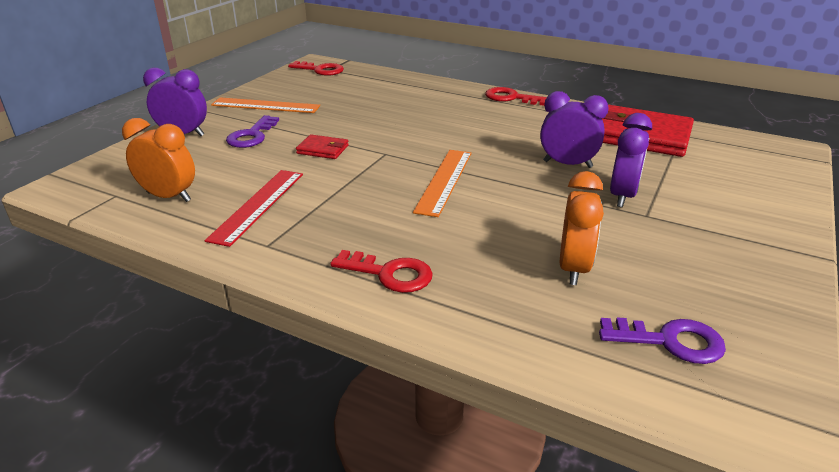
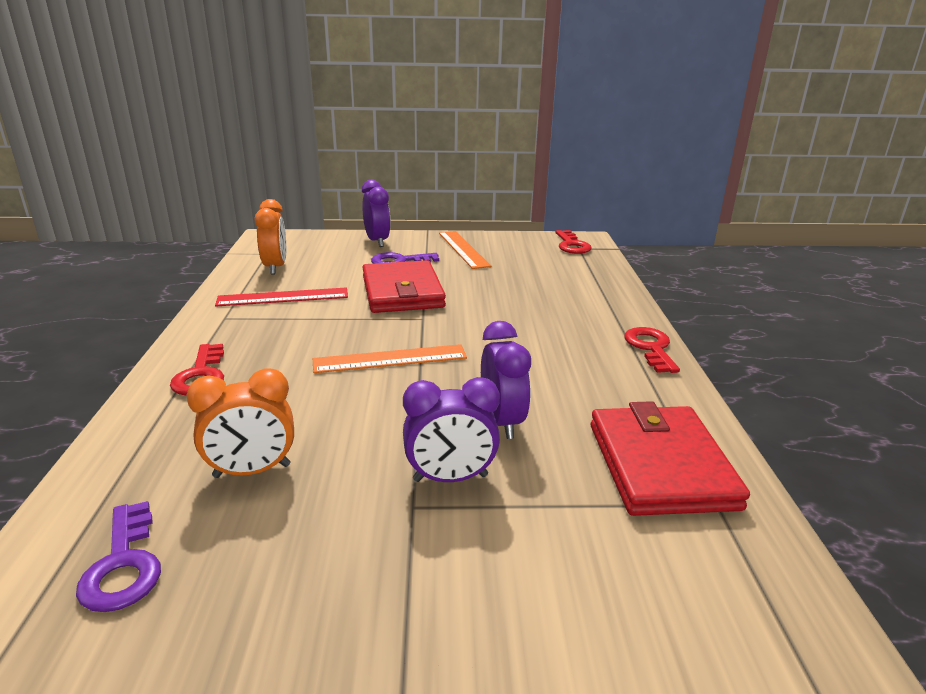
camera: 60 degrees right, 5 degrees down
(322, 149) = (402, 292): red wallet -> red wallet, size x2.14

